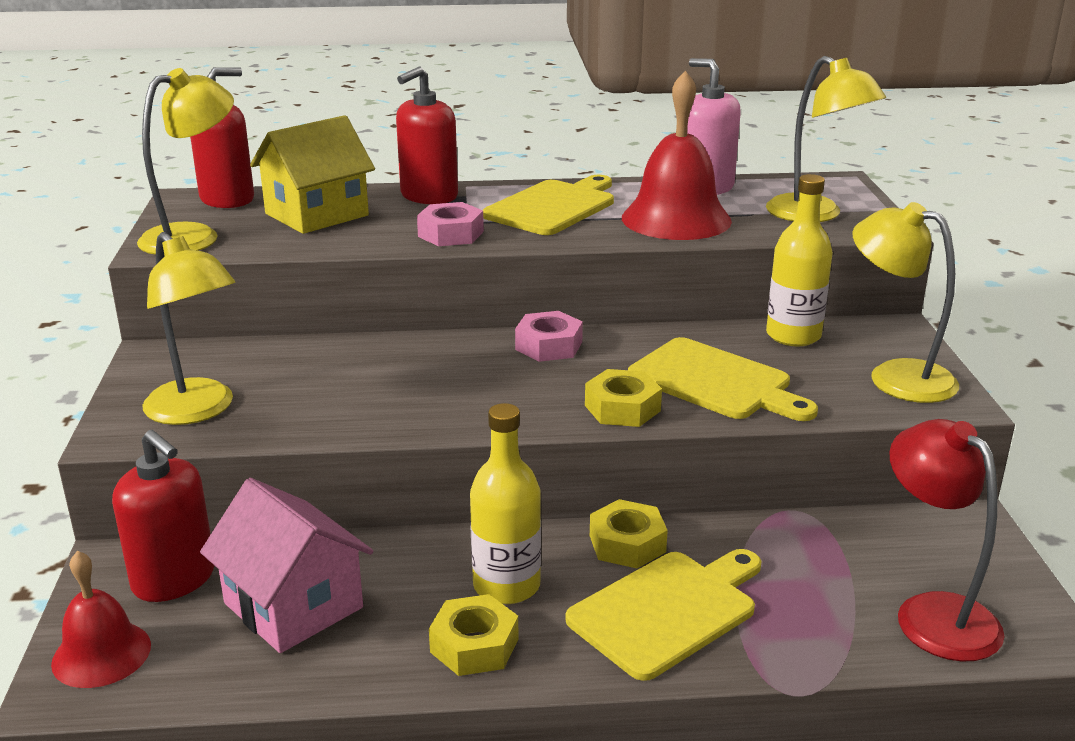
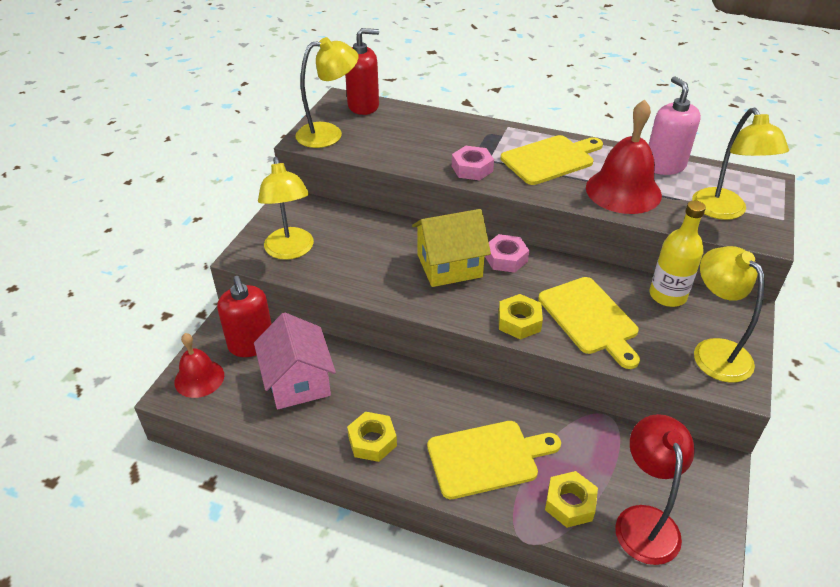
camera: 25 degrees right, 15 degrees up
(317, 214) = (405, 132): yellow house -> yellow house (449, 266)
(429, 196) = (479, 131): red soap dispenser -> none
(506, 586) = (410, 409): yellow bottle -> none
(627, 543) = (492, 404): yellow nut -> yellow nut (570, 503)

